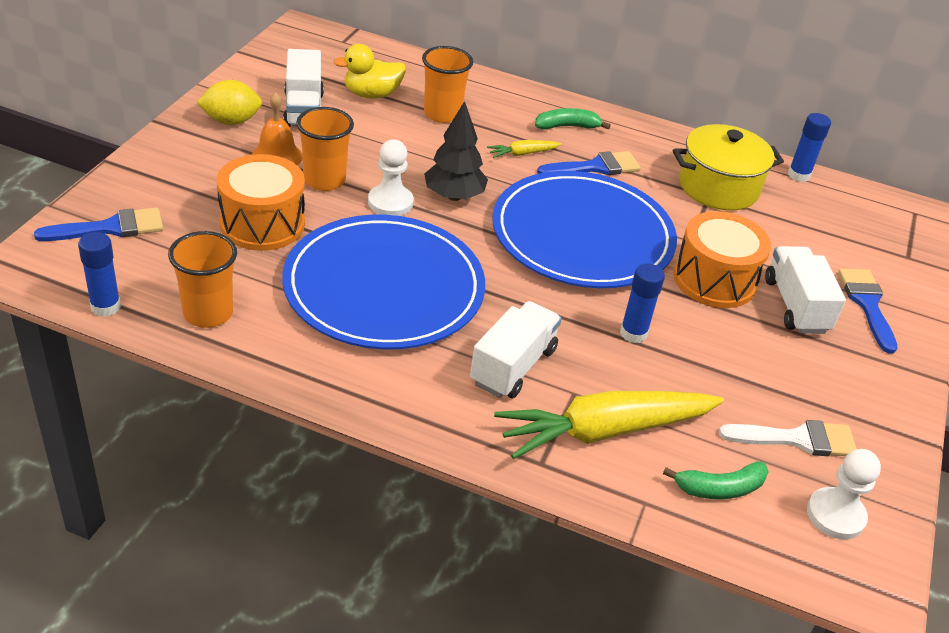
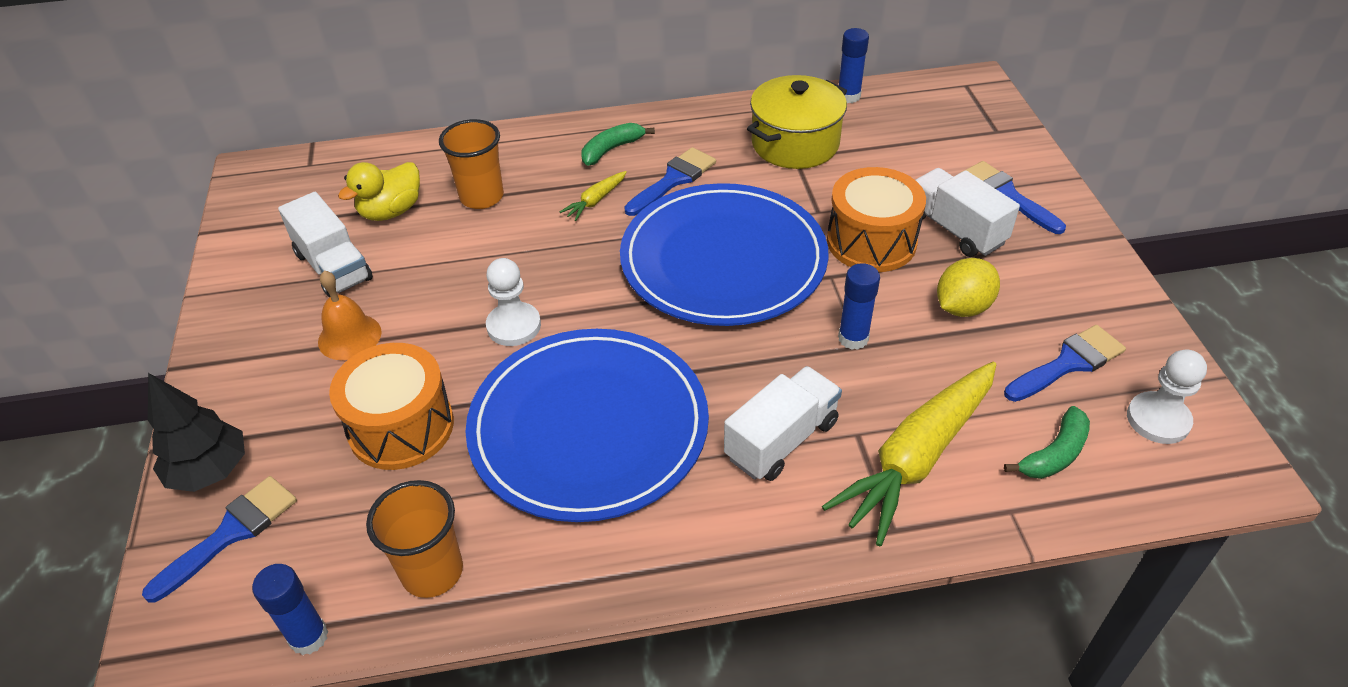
camera: 25 degrees left, 5 degrees up
(231, 121) = (263, 322): yellow lemon -> yellow lemon (962, 307)
(324, 180) = (424, 338): orange cup -> none
(454, 196) = (570, 283): black tree -> black tree (210, 471)
(513, 366) = (781, 440): white truck -> white truck turned 45 degrees clockwise
(797, 439) = (1068, 363): white brush -> blue brush

